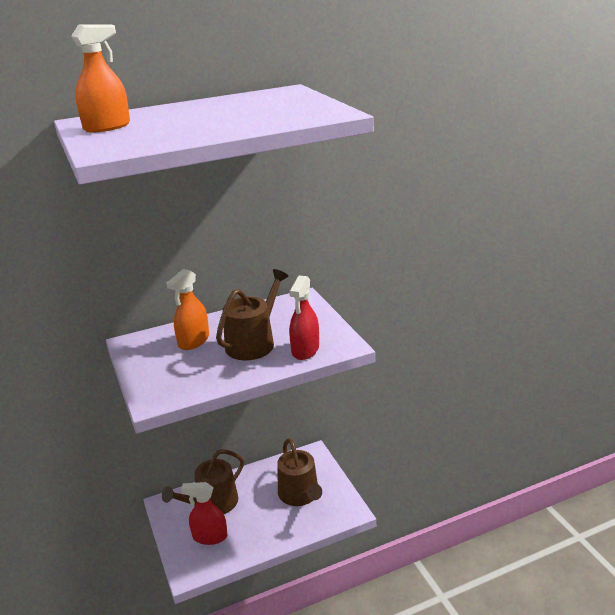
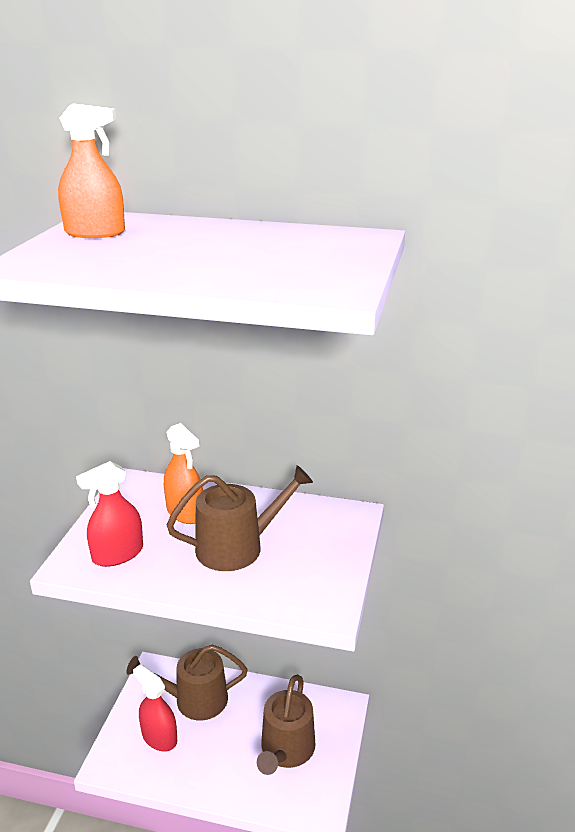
camera: 35 degrees right, 0 degrees up
(193, 341) = (185, 512): orange spray bottle -> orange spray bottle turned 105 degrees counterclockwise
(305, 350) = (278, 588): red spray bottle -> red spray bottle (118, 554)

